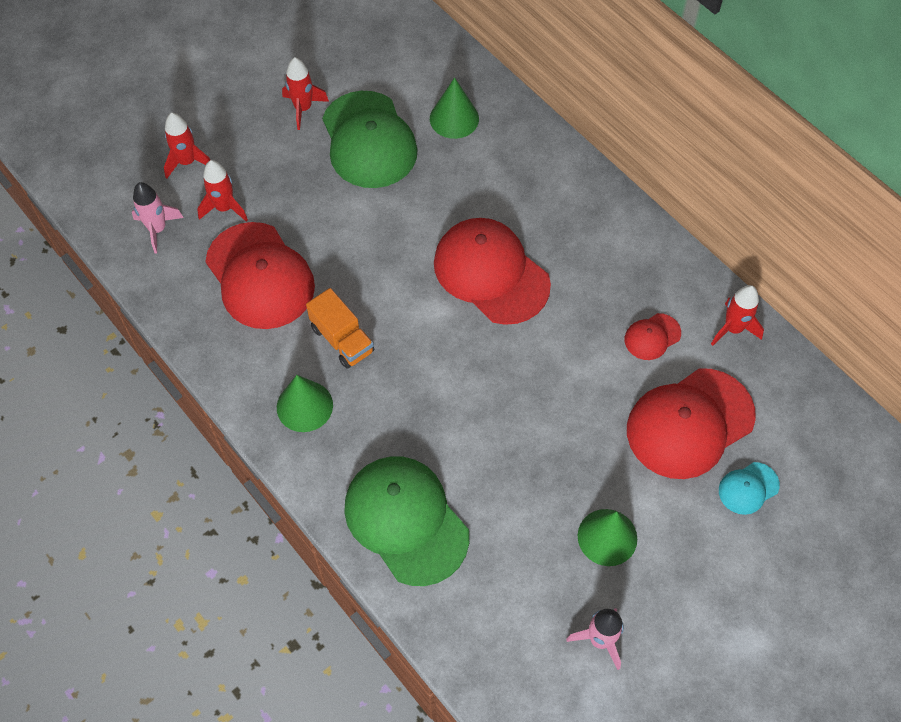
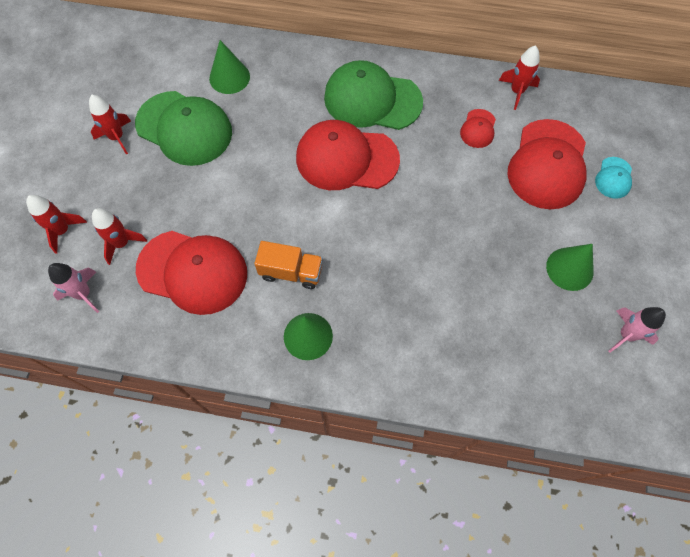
camera: 40 degrees left, 5 degrees up
(406, 520) = (445, 358): green cap -> green cap (372, 100)

